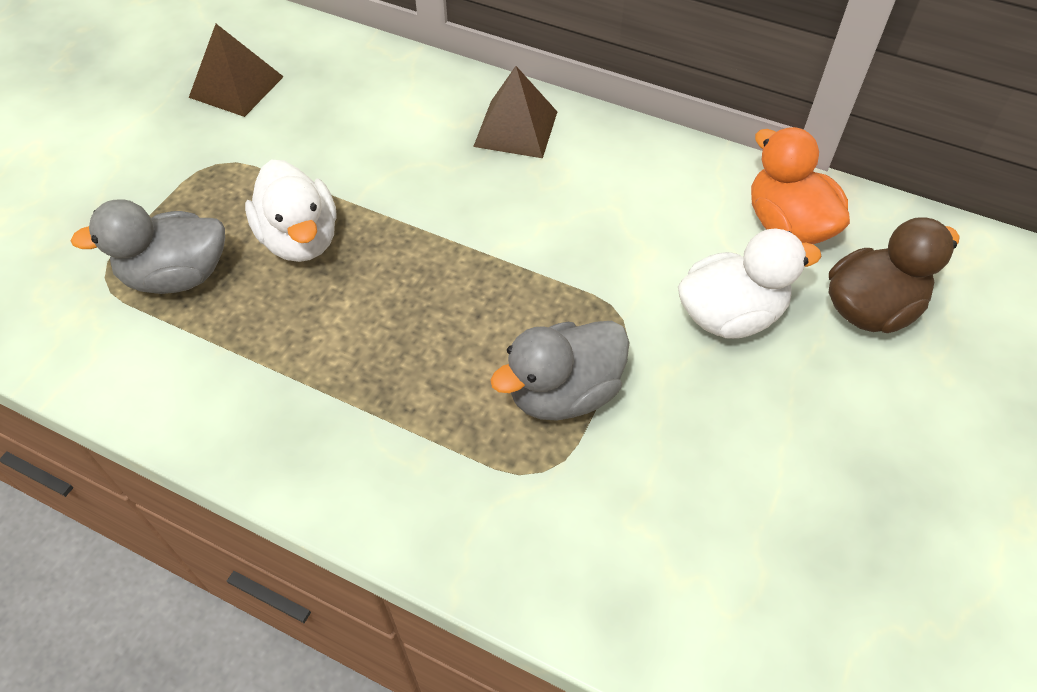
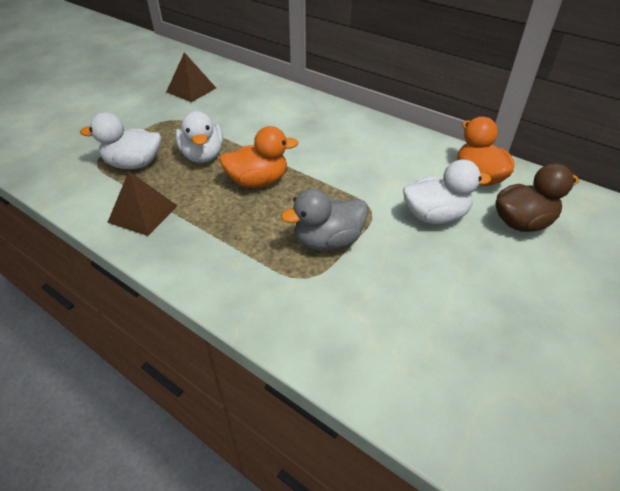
camera: 10 degrees right, 10 degrees down
(177, 276) = (134, 164): grey duck -> white duck
(415, 284) = (258, 181): none -> orange duck
(516, 129) = (332, 120): brown pyramid -> brown pyramid (143, 214)

